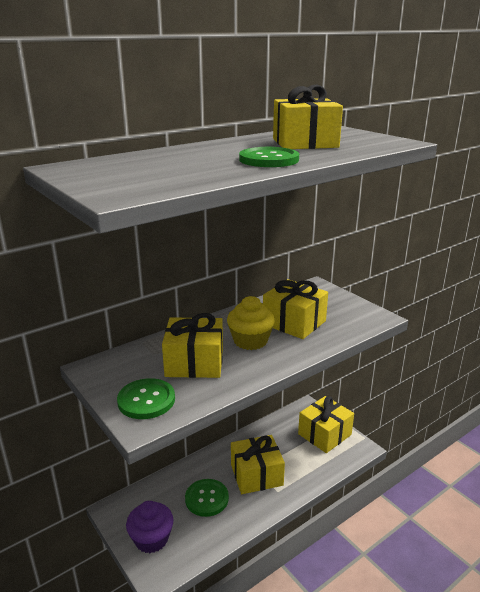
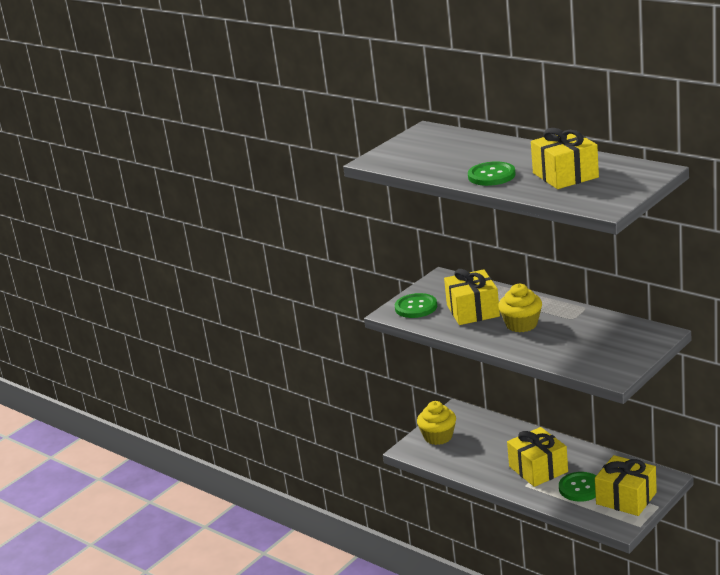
camera: 80 degrees right, 0 degrees up
(151, 539) = (438, 437): purple cupcake -> yellow cupcake
(207, 498) = (493, 450): green button -> green button (580, 488)
(294, 322) = (569, 337): yellow gift -> none

